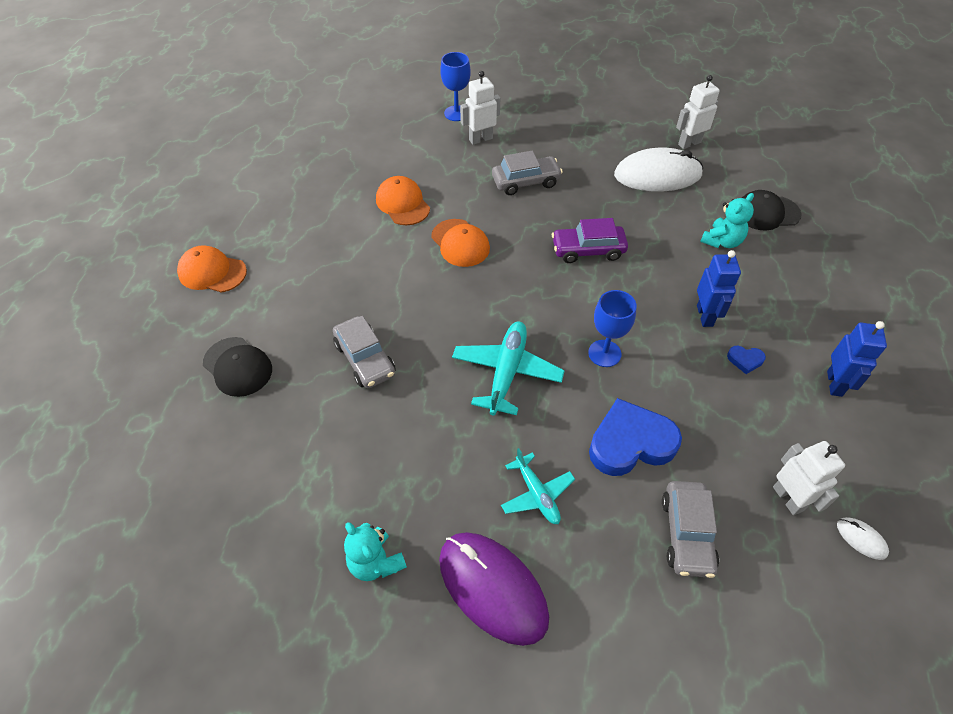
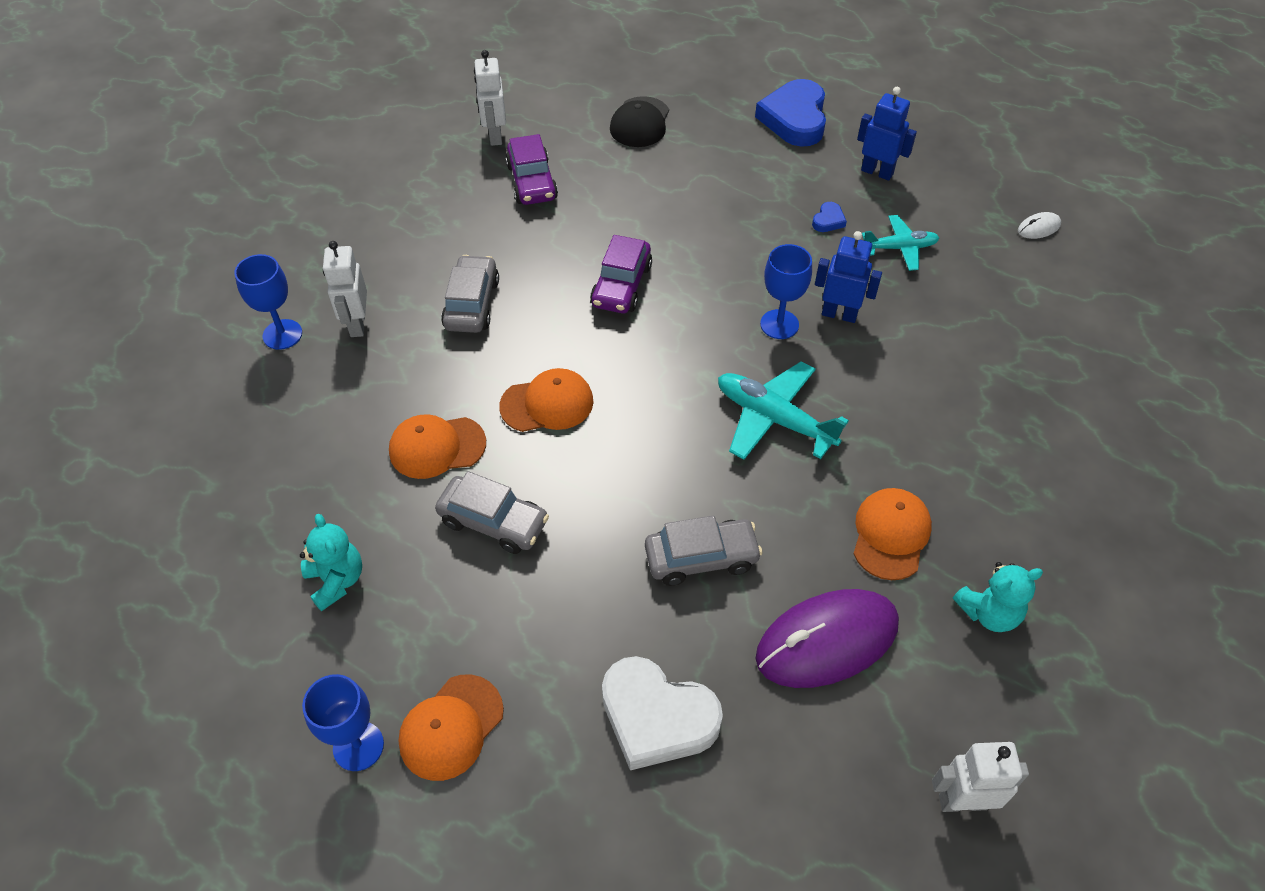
camera: 70 degrees left, 0 degrees up
(193, 238) = (358, 746): none -> blue goblet
(238, 367) = (657, 717): black cap -> white heart
(427, 475) = (891, 535): none -> orange cap
(492, 588) = (1038, 512): purple mouse -> purple mouse (827, 641)
(537, 494) = (940, 441): turquoise plane -> turquoise plane (900, 248)
(630, 443) = (899, 344): blue heart -> blue heart (794, 119)
(657, 175) = (532, 182): white mouse -> purple car
(687, 534) = (1010, 340): grey car -> grey car (493, 522)
(705, 316) = (760, 226): blue robot -> blue robot (839, 314)
(722, 241) = (663, 172): turquoise teddy bear -> turquoise teddy bear (336, 580)
(788, 498) = (989, 256): white robot -> white robot (962, 801)

